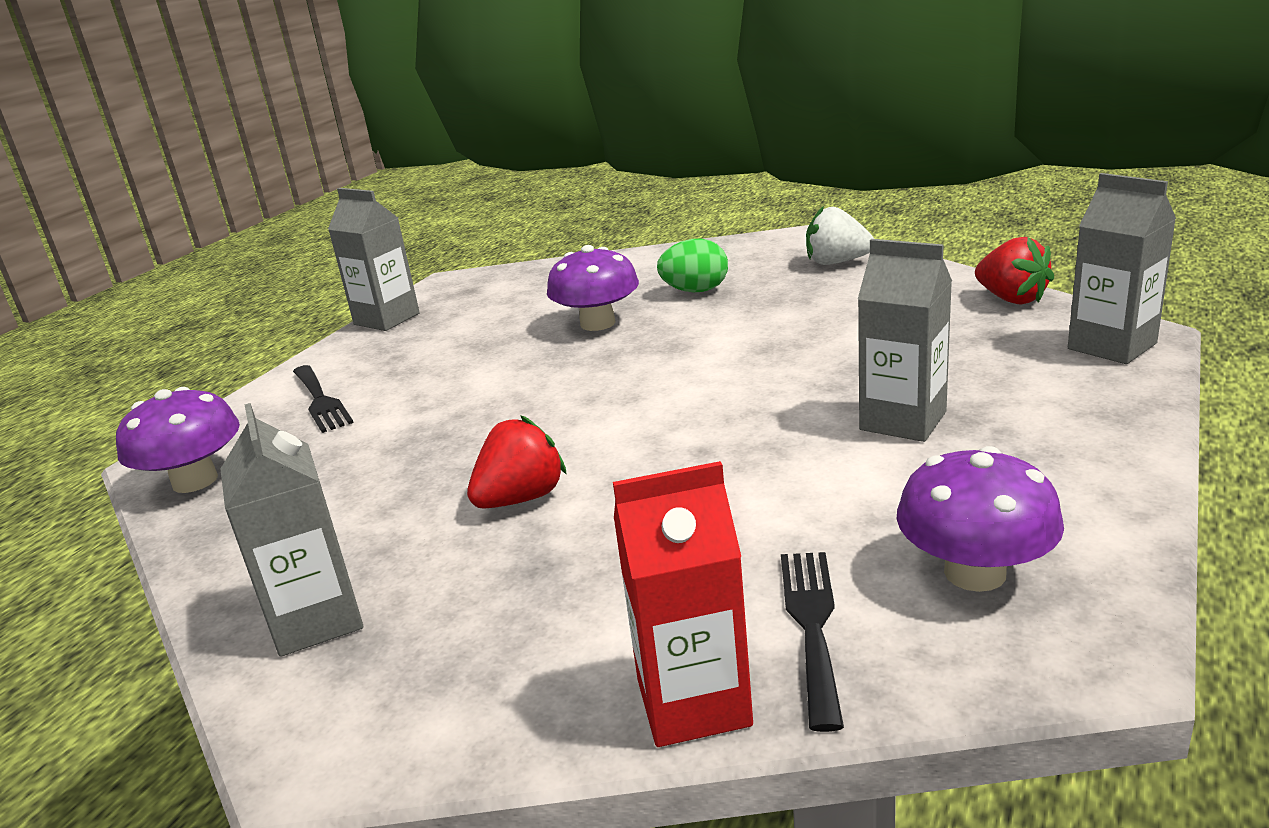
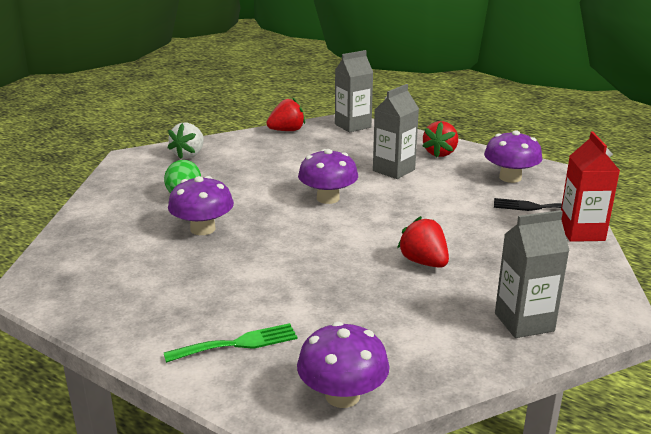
camera: 85 degrees left, 0 degrees up
(321, 401) = (238, 344): black fork -> green fork
(387, 319) = (84, 319): grey carton -> none
(735, 382) = (328, 198): none -> purple mushroom
(1050, 461) = (440, 153): none -> red strawberry

